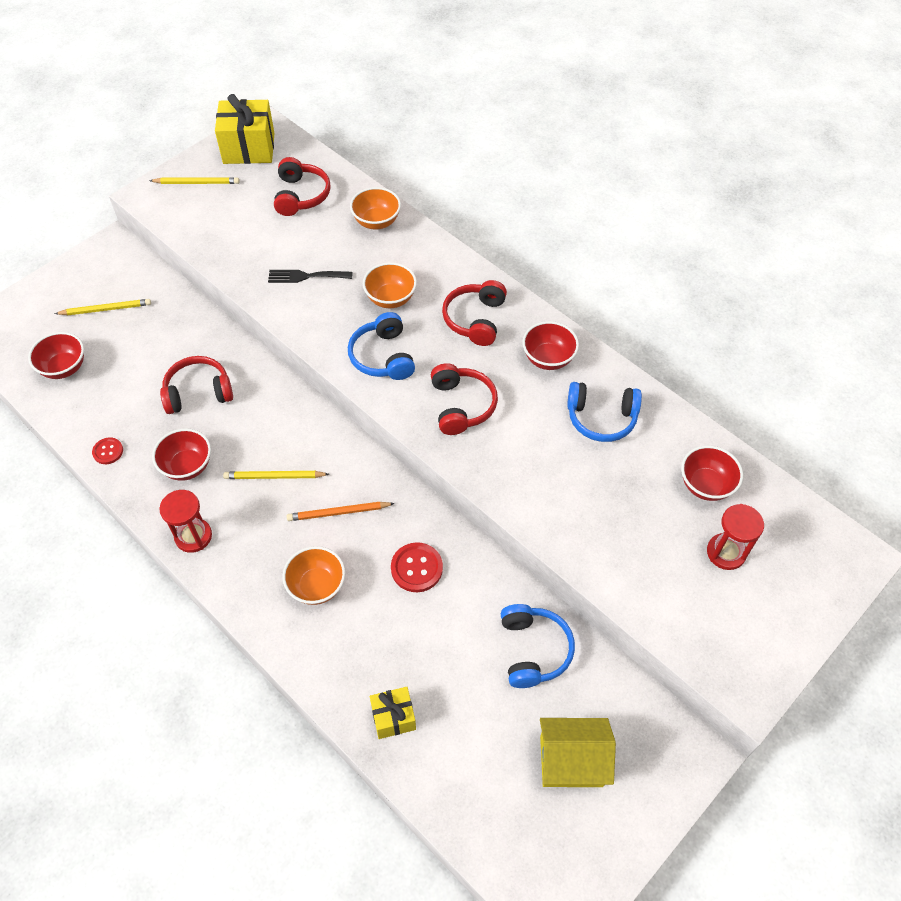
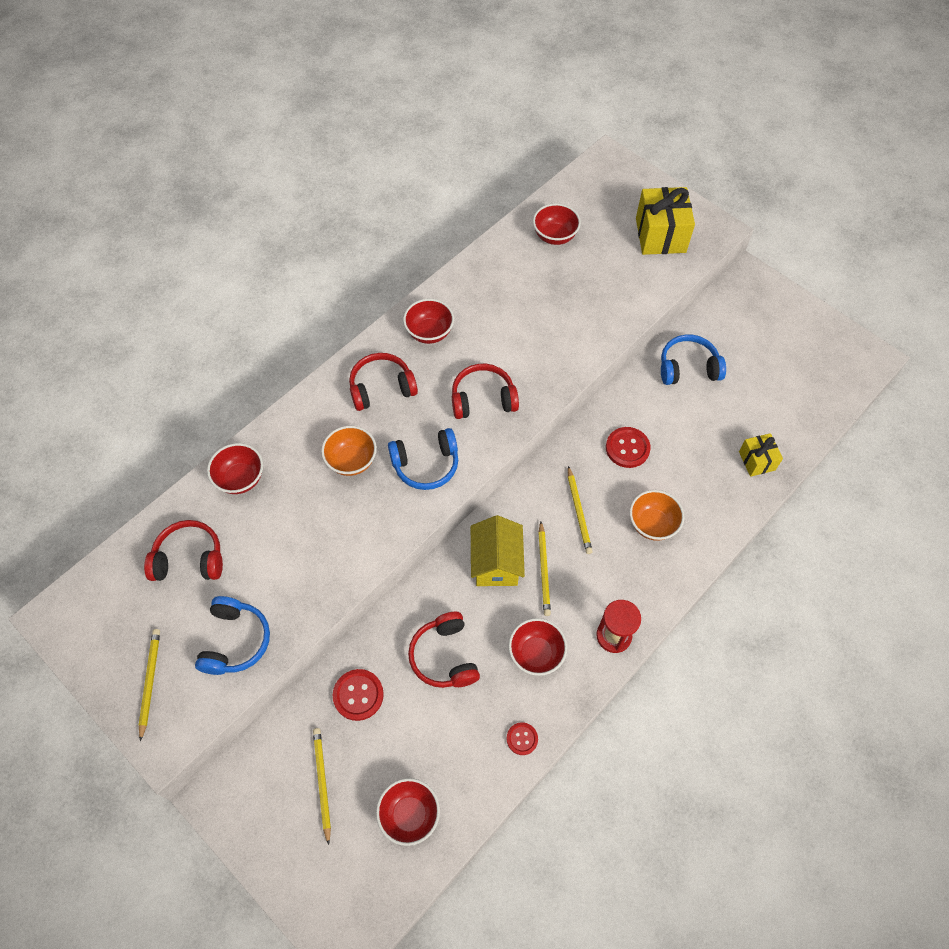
camera: 90 degrees left, 5 degrees up
(175, 330) = (358, 695): none -> red button
(249, 148) = (96, 627): yellow gift -> yellow gift (660, 235)
(306, 276) = (316, 543): black fork -> none
(338, 513) = (579, 512): orange pencil -> yellow pencil
(376, 222) = (240, 479): orange bowl -> red bowl
(475, 319) = (381, 388): red headphones -> red headphones turned 150 degrees clockwise
(571, 761) = (768, 347): yellow house -> yellow house (496, 563)
(601, 418) = (493, 298): blue headphones -> blue headphones (235, 641)
(726, 552) = (612, 230): red hourglass -> none

